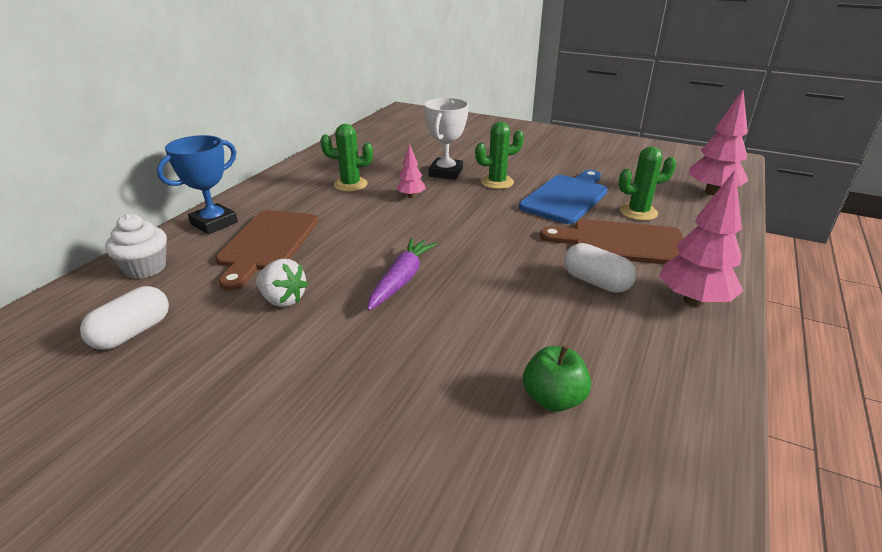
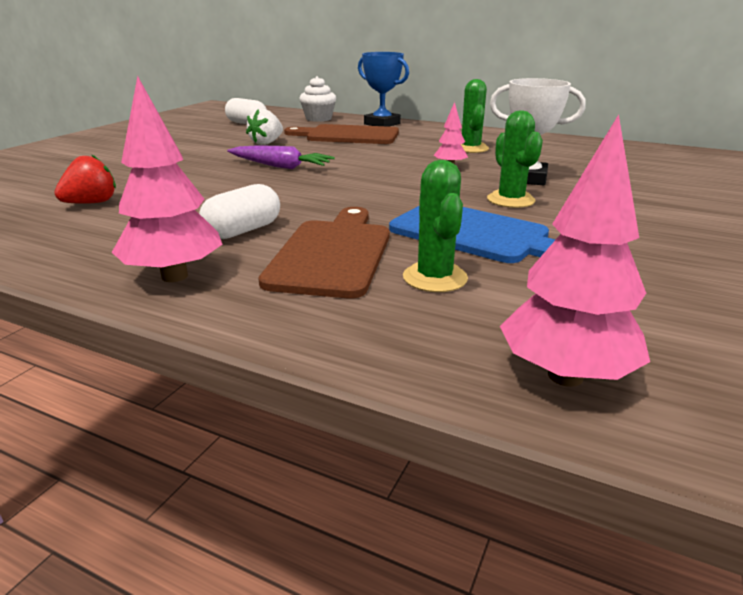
camera: 90 degrees right, 5 degrees down
(553, 399) = (91, 203): green apple -> red strawberry

